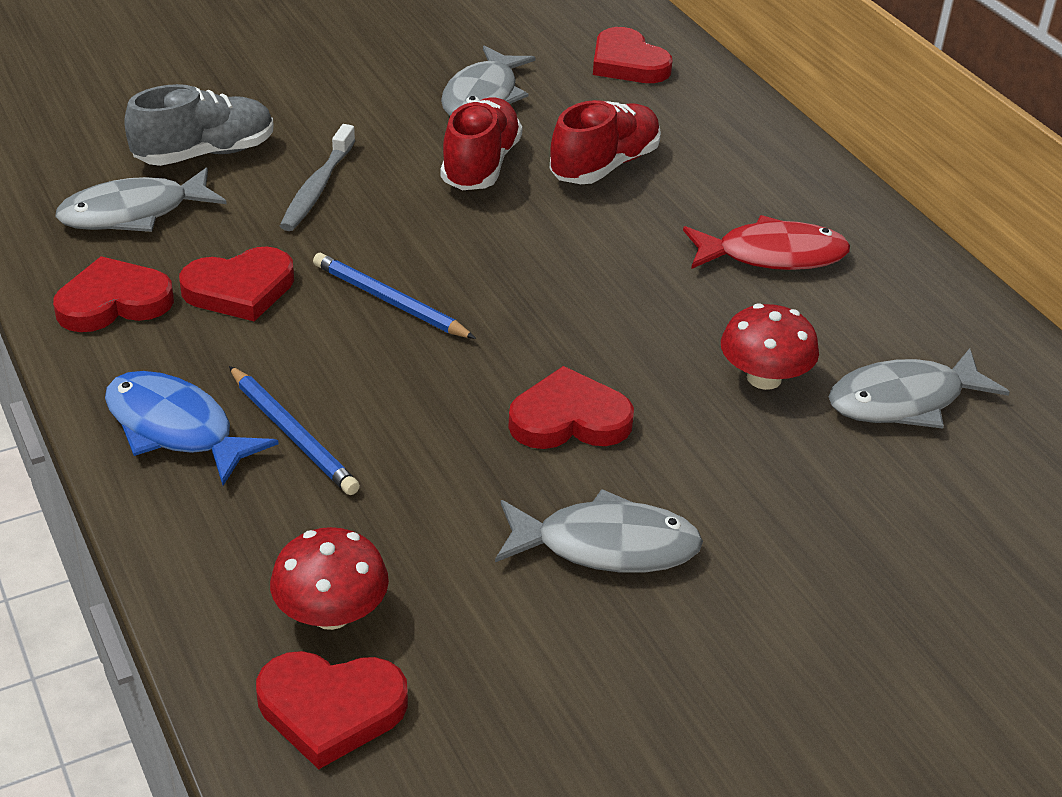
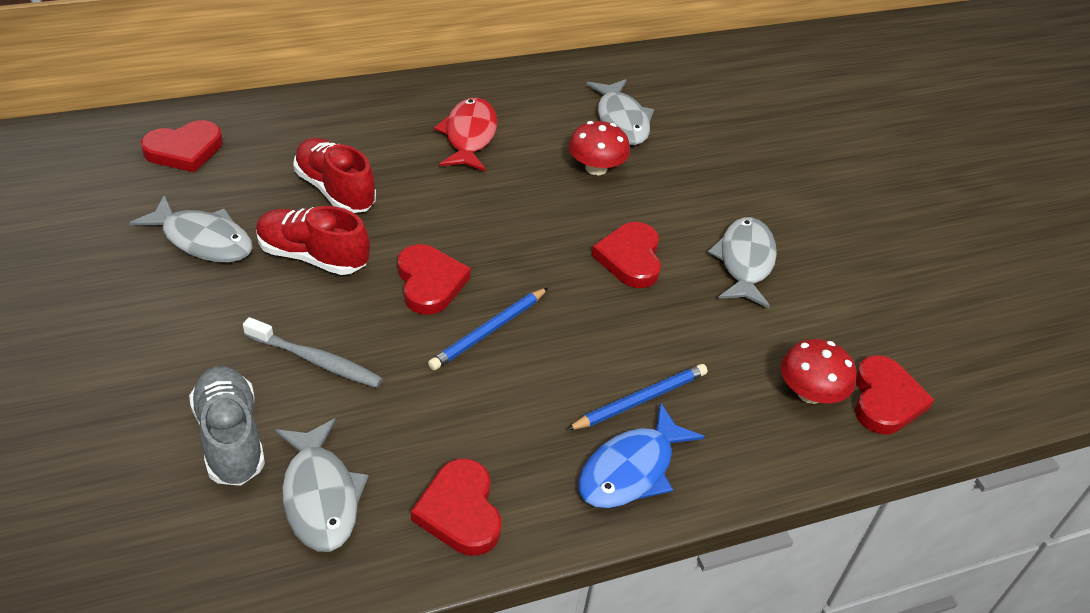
camera: 85 degrees left, 5 degrees up
(240, 289) = (457, 422): red heart -> red heart (429, 282)

